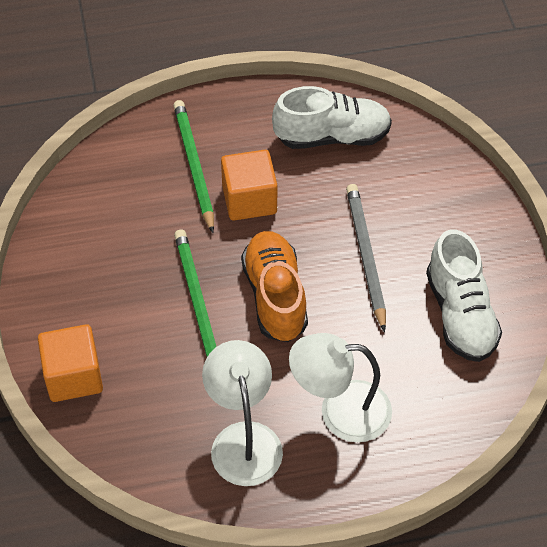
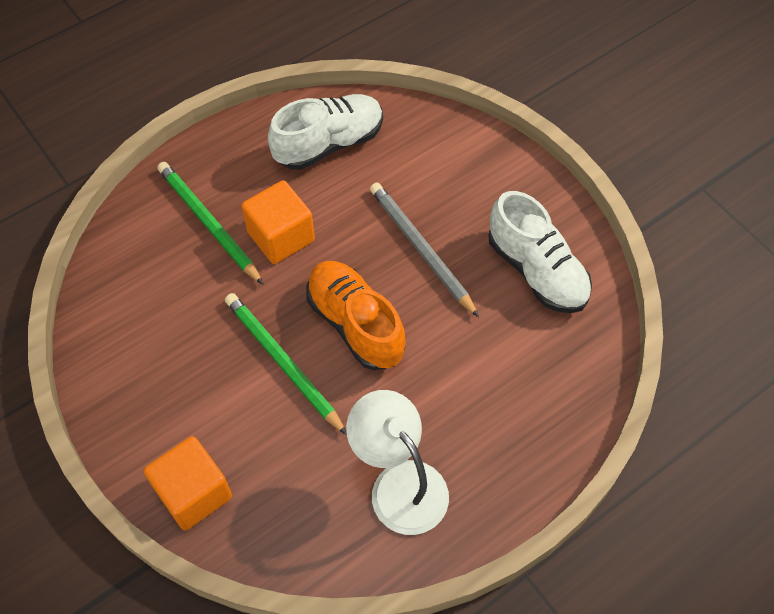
camera: 25 degrees left, 5 degrees up
(340, 411) = (476, 414): white lamp -> none

